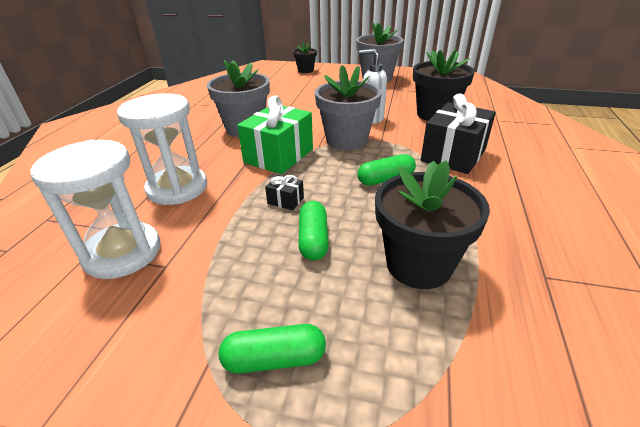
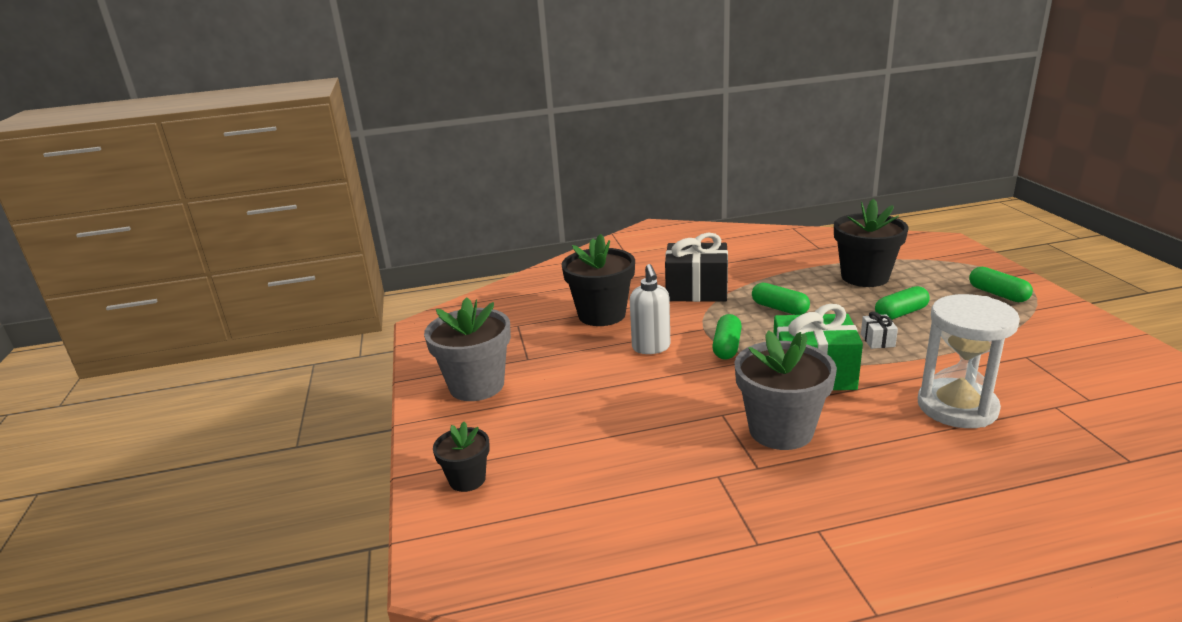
camera: 115 degrees left, 10 degrees down
(122, 253) = (1056, 382): white hourglass -> none
(285, 200) = (877, 340): black gift -> white gift
(346, 140) = (727, 347): grey flower pot -> green capsule

